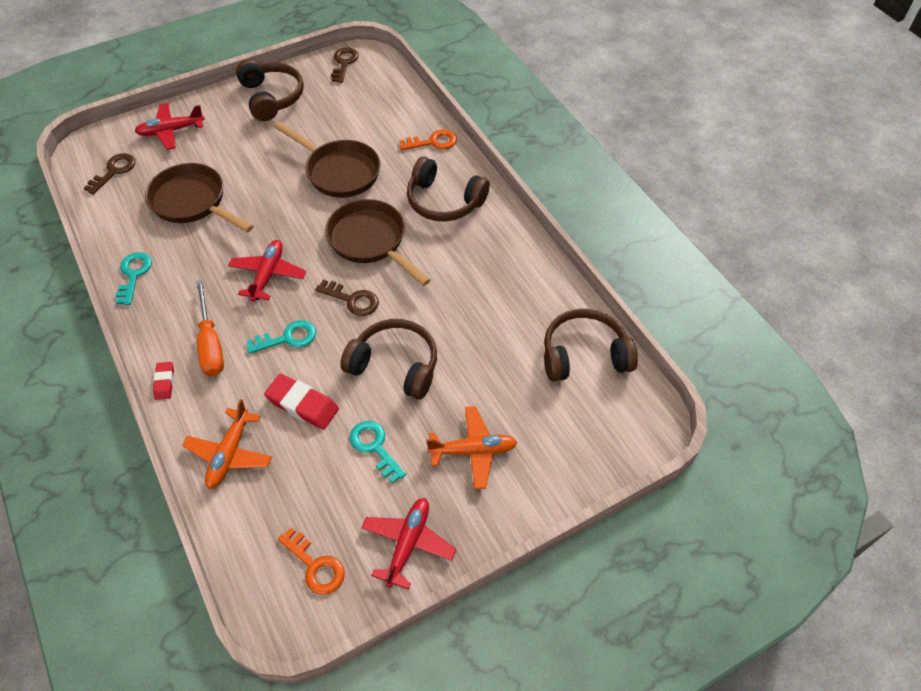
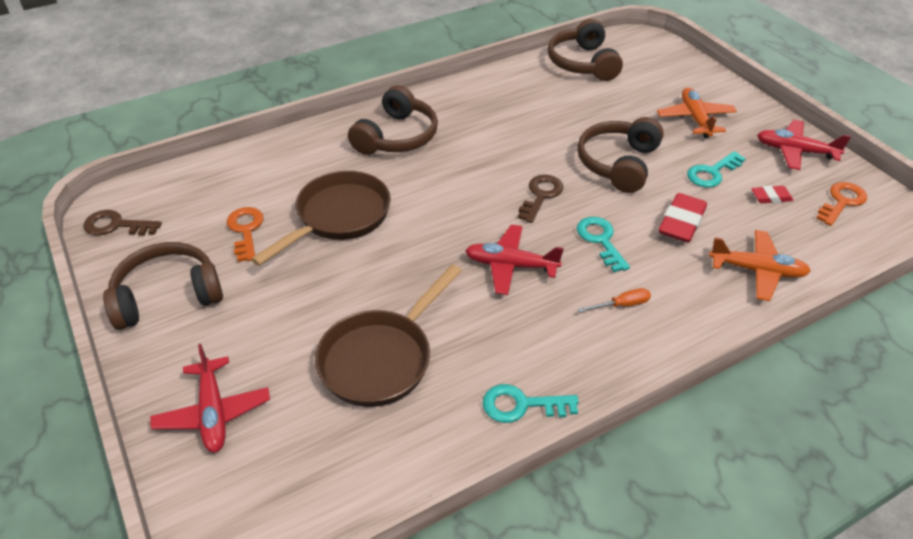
camera: 90 degrees left, 10 degrees down
(114, 171) = (299, 478): brown key -> none
(164, 382) = (686, 340): red eraser -> red eraser (771, 197)
(210, 344) = (622, 305): orange screwdriver -> orange screwdriver, size x0.53
(371, 241) = (456, 186): brown pan -> none
(433, 142) = (300, 145): orange key -> orange key (246, 230)

